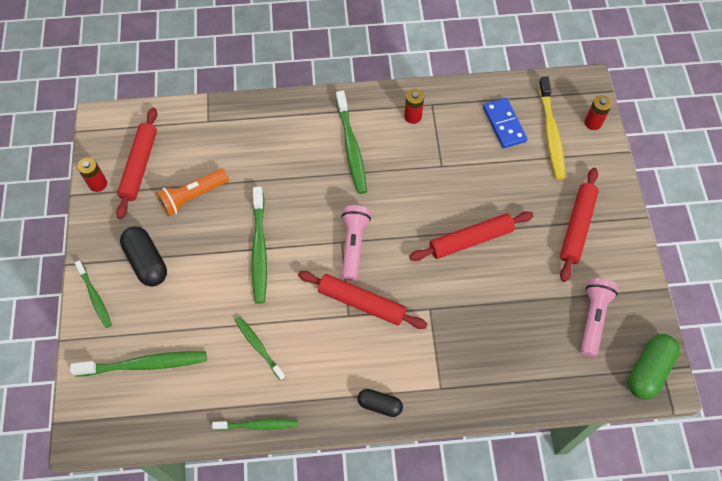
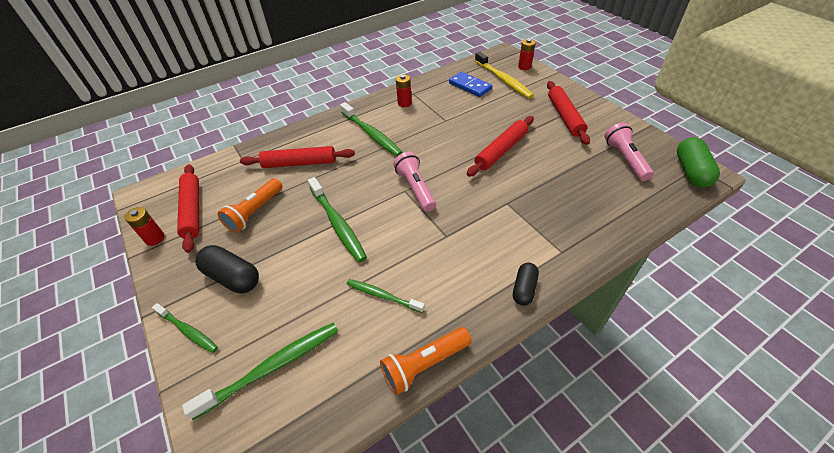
camera: 25 degrees left, 15 degrees down
(257, 425) = (425, 364): green toothbrush -> orange flashlight
(362, 303) = (451, 222): red rolling pin -> red rolling pin (299, 163)
(379, 405) = (524, 289): black capsule -> black capsule turned 60 degrees counterclockwise

